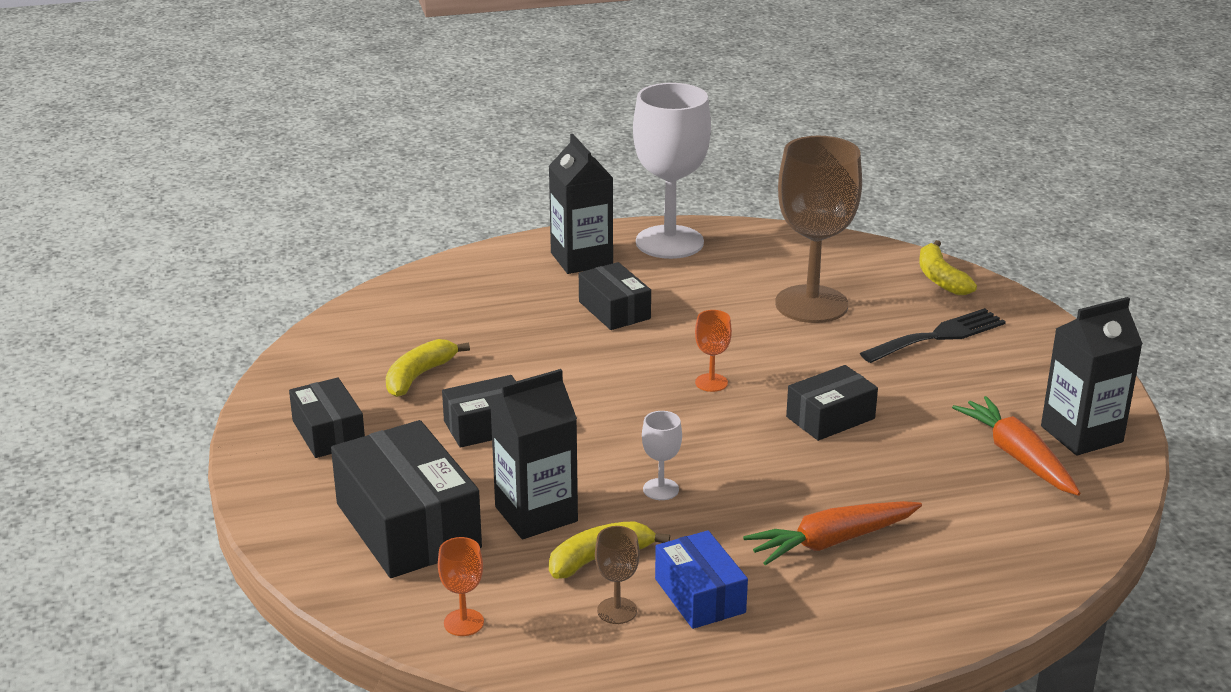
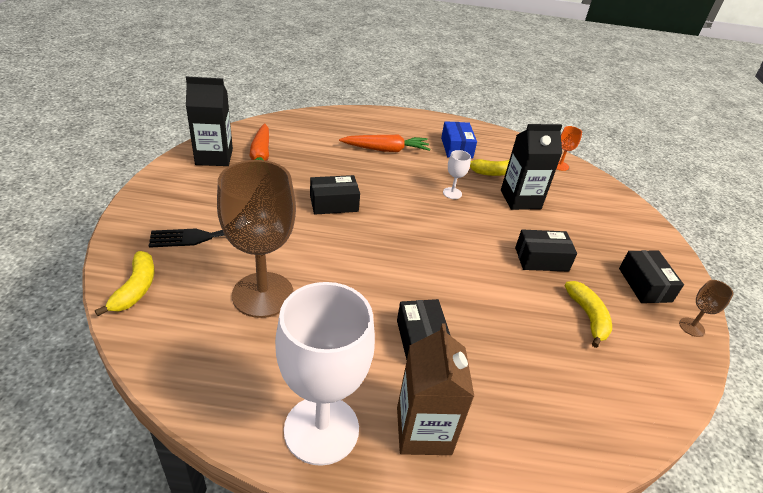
camera: 165 degrees left, 10 degrees up
(408, 525) = (587, 212): black box -> none
(419, 376) = (588, 317): yellow banana -> yellow banana turned 60 degrees counterclockwise
(581, 259) = (423, 430): black carton -> brown carton
(617, 611) = (494, 152): brown goblet -> brown goblet (691, 327)
(711, 383) = (386, 248): orange goblet -> none

